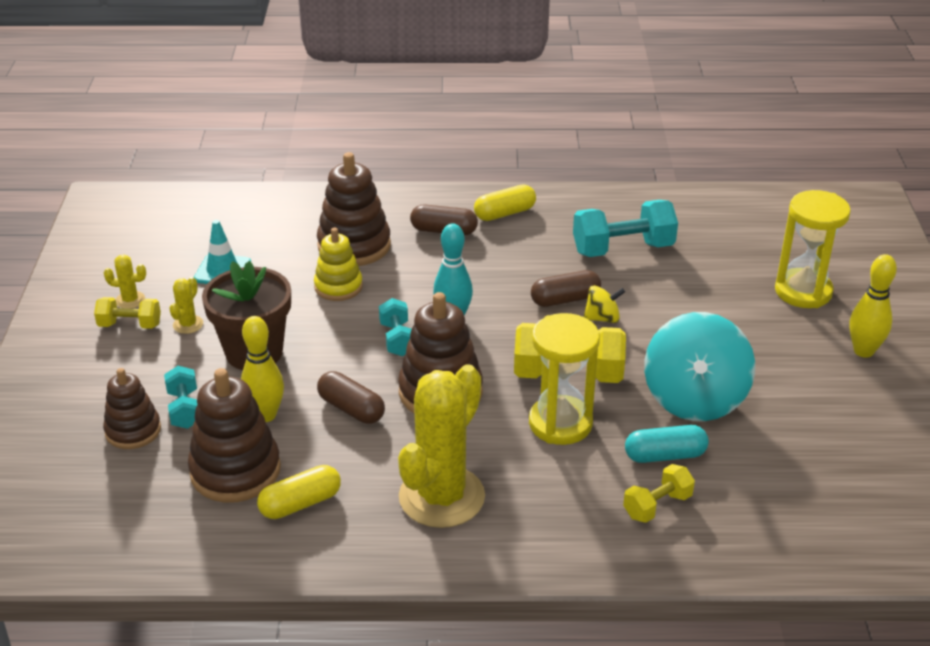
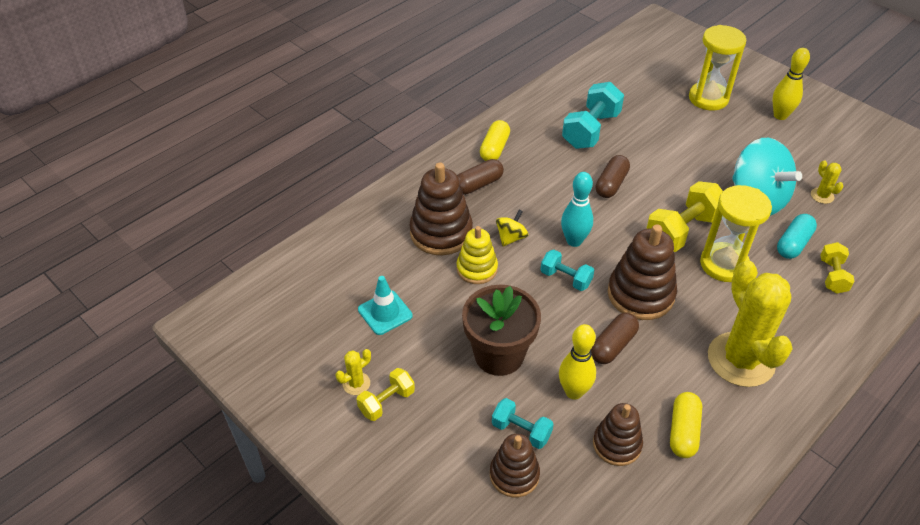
camera: 45 degrees left, 10 degrees up
(188, 324) = (425, 370): yellow cactus -> yellow cactus (822, 196)
(235, 471) = (617, 444): brown stacking toy -> brown stacking toy, size x0.63
(351, 409) = (613, 345): brown capsule -> brown capsule turned 45 degrees counterclockwise
(602, 318) = (646, 182): yellow spinning top -> yellow spinning top (511, 237)

